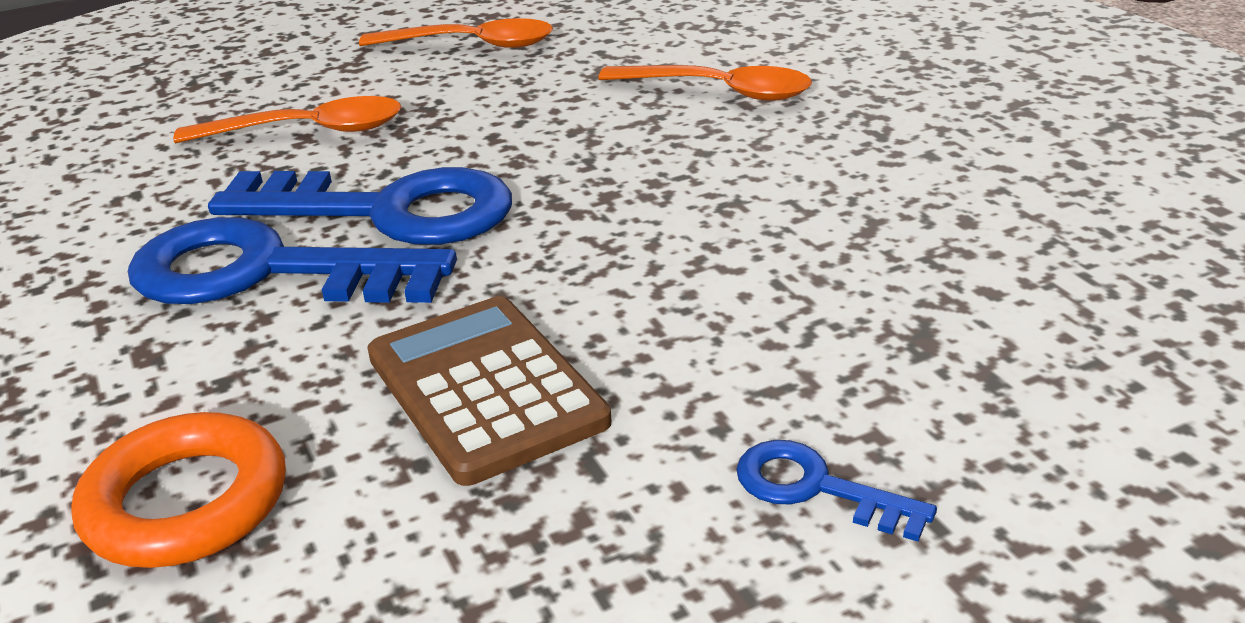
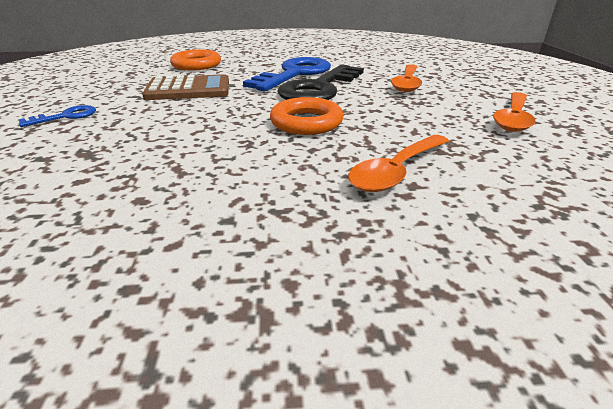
camera: 110 degrees right, 0 degrees up
(388, 211) = (319, 88): blue key -> black key
(603, 178) = (306, 122): none -> orange ring

